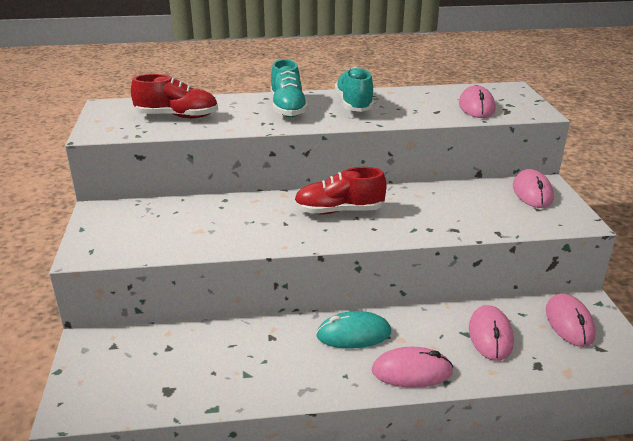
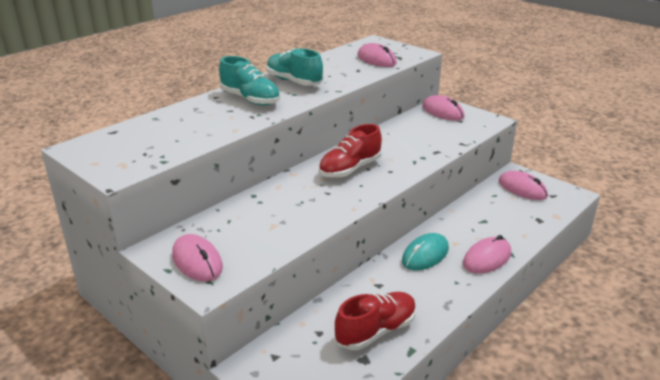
camera: 40 degrees left, 0 degrees up
(177, 116) = (168, 134): red shoe -> red shoe (376, 331)
(490, 335) = (496, 215): pink mouse -> pink mouse (197, 261)

